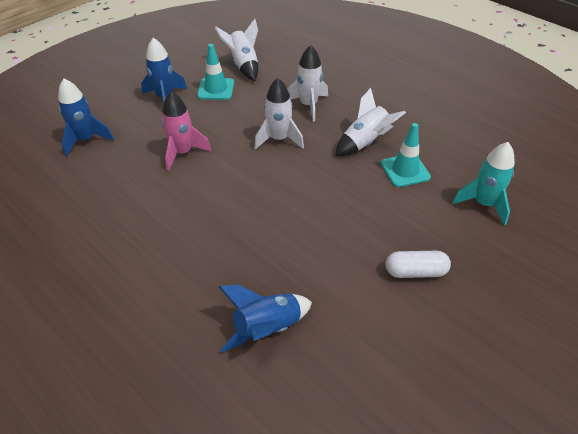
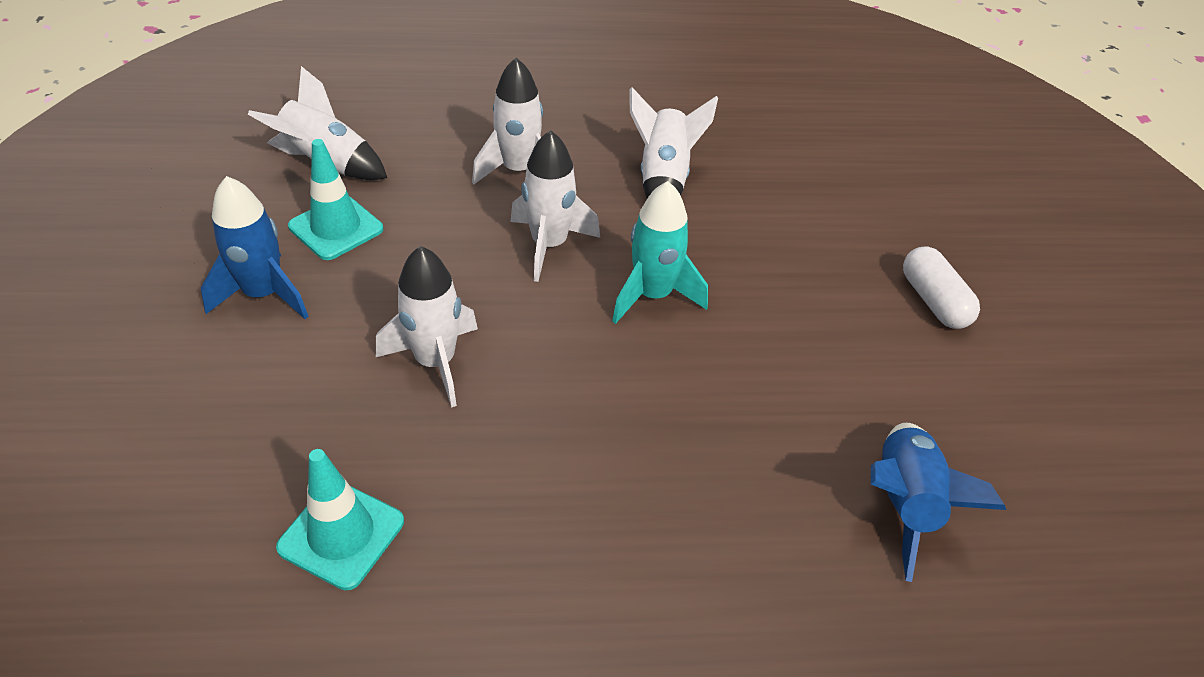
camera: 50 degrees left, 0 degrees up
(86, 140) = (217, 465): blue rocket -> none
(182, 153) = (435, 362): pink rocket -> white rocket
(405, 170) = (757, 186): turquoise traffic cone -> turquoise traffic cone (341, 534)
(415, 272) = (933, 301): white capsule -> white capsule turned 60 degrees counterclockwise
(483, 204) = (882, 173): turquoise rocket -> turquoise rocket (653, 295)

